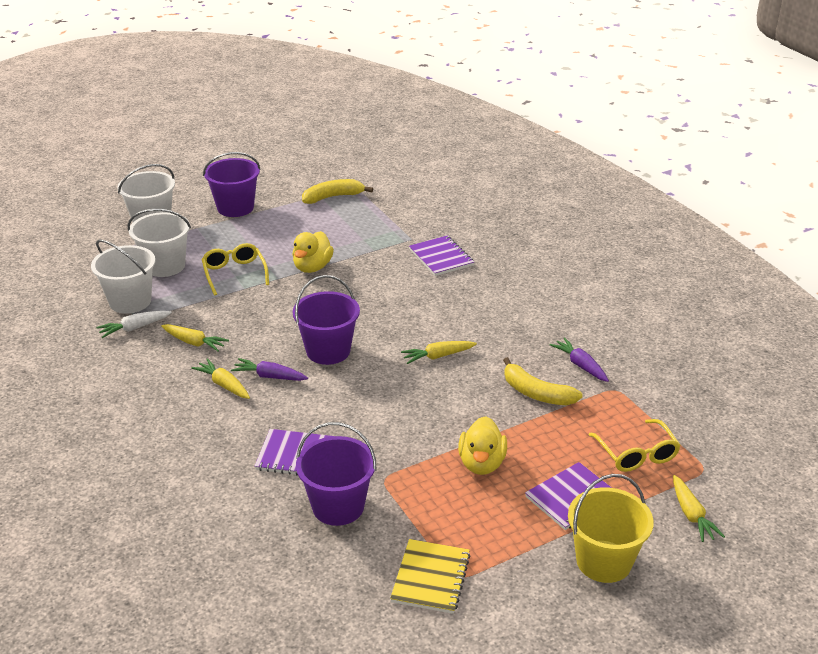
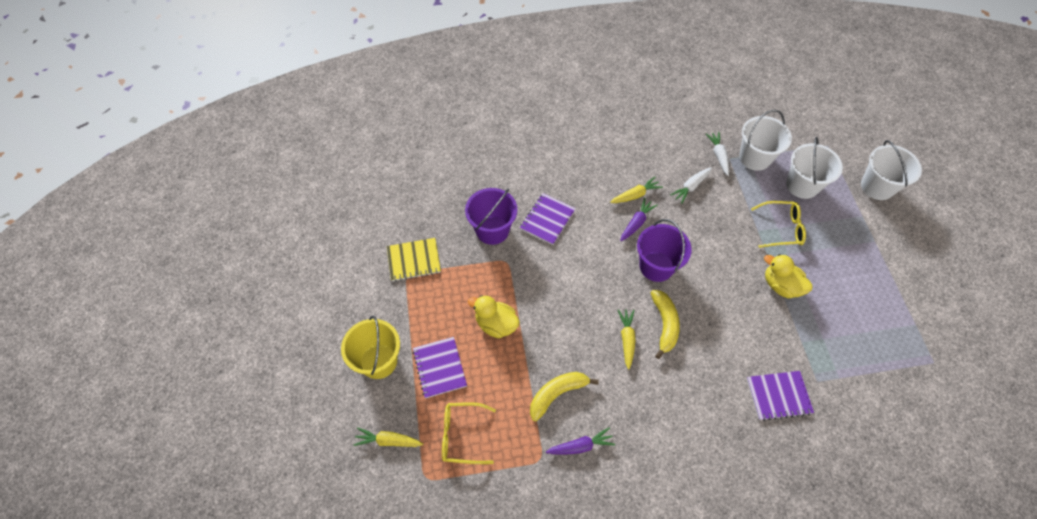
camera: 110 degrees right, 25 degrees up
(194, 343) = (691, 187): yellow carrot -> white carrot
(235, 207) = (896, 250): purple bucket -> none
(333, 197) = (910, 336): yellow banana -> yellow banana (664, 324)
(430, 578) = (414, 260): yellow notebook -> yellow notebook turned 45 degrees counterclockwise

